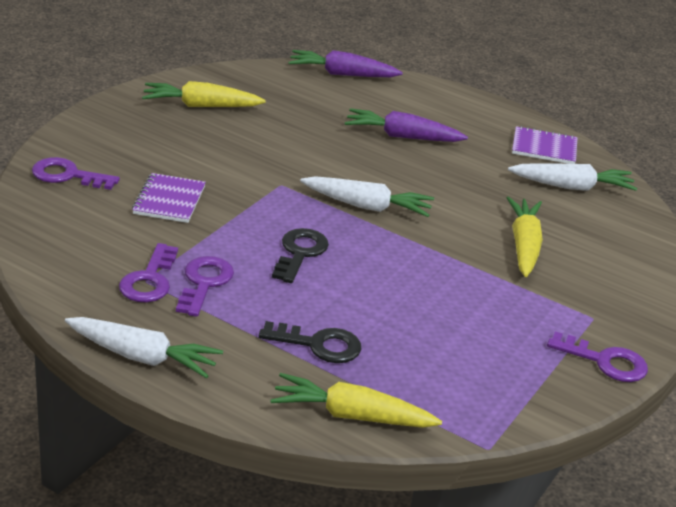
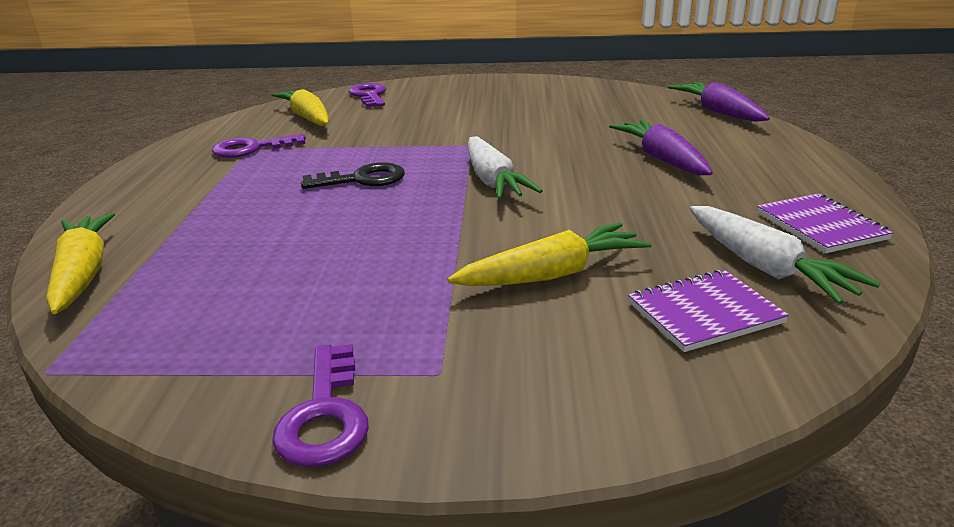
camera: 65 degrees right, 5 degrees down
(142, 357) = (134, 175): white carrot -> none
(169, 200) = (380, 124): purple notebook -> purple notebook (704, 313)
(201, 106) = (545, 94): yellow carrot -> yellow carrot (308, 118)
(204, 283) = (267, 163): purple key -> none
(318, 345) = (206, 226): black key -> none

